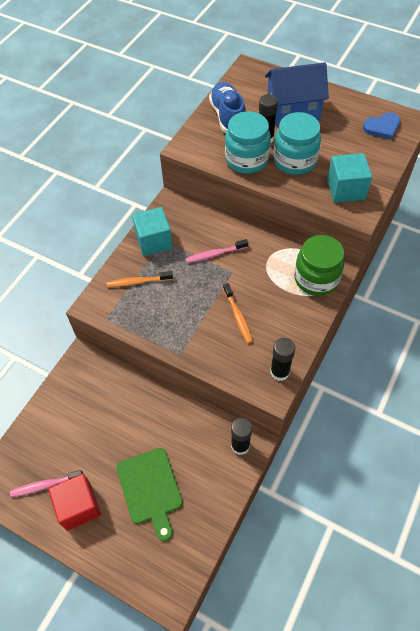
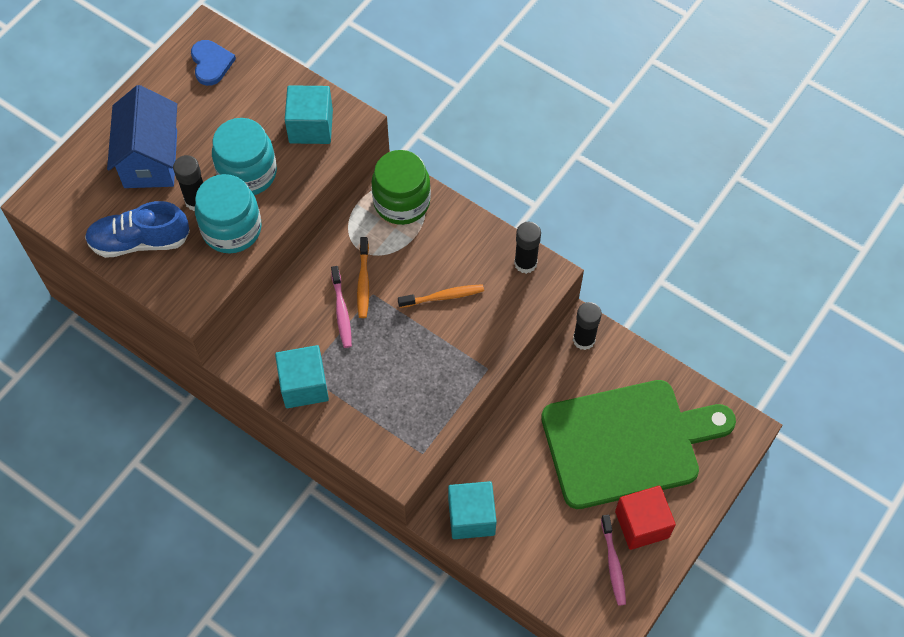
camera: 85 degrees left, 5 degrees up
(83, 378) = (471, 517): none -> turquoise cube
(138, 282) = (370, 410): orange toothbrush -> orange toothbrush (363, 282)
(150, 489) = (627, 442): green cutting board -> green cutting board, size x1.80

